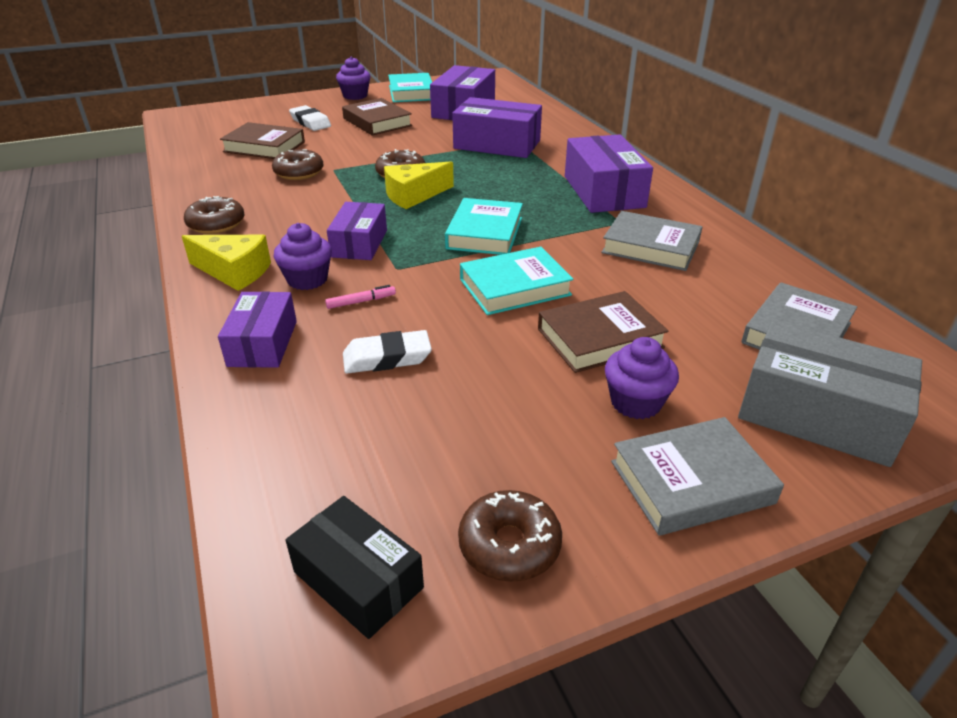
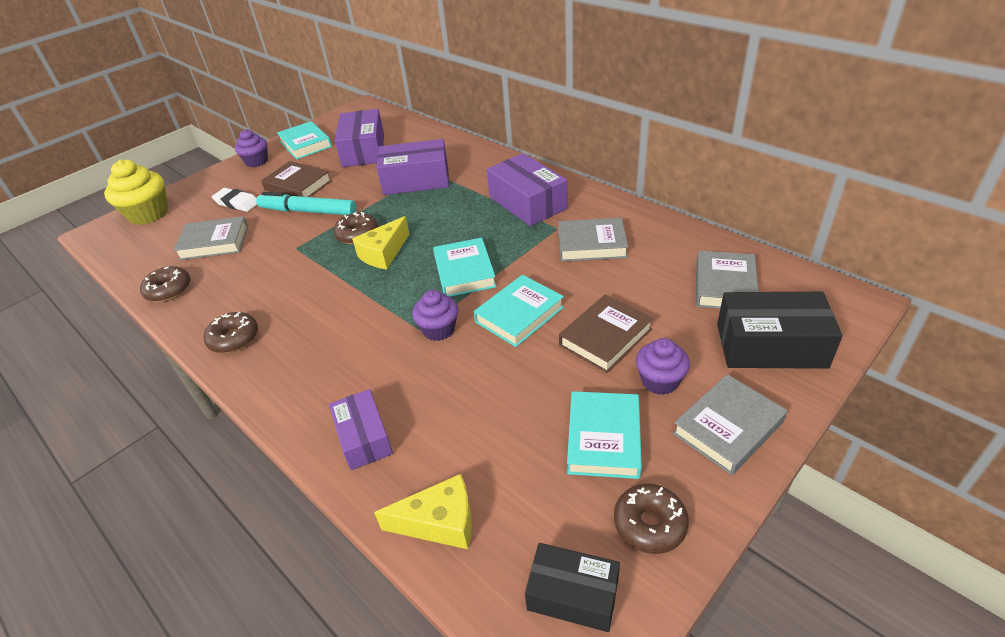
camera: 20 degrees left, 5 degrees up
(228, 112) = (148, 214): none -> yellow cupcake
(234, 272) = (288, 380): yellow cheese -> yellow cheese (440, 522)
(264, 147) = (214, 243): brown book -> grey book
(299, 172) = (267, 261): brown donut -> brown donut (169, 290)
(307, 279) = (355, 365): purple cupcake -> purple cupcake (439, 330)
(359, 243) = (373, 316): purple box -> none
(361, 301) = (413, 370): pink marker -> none
(369, 144) = (308, 211): none -> turquoise marker
(387, 358) = (469, 412): white eraser -> none
(520, 436) = (603, 438): none -> turquoise book
(817, 414) = (770, 345): grey box -> black box

